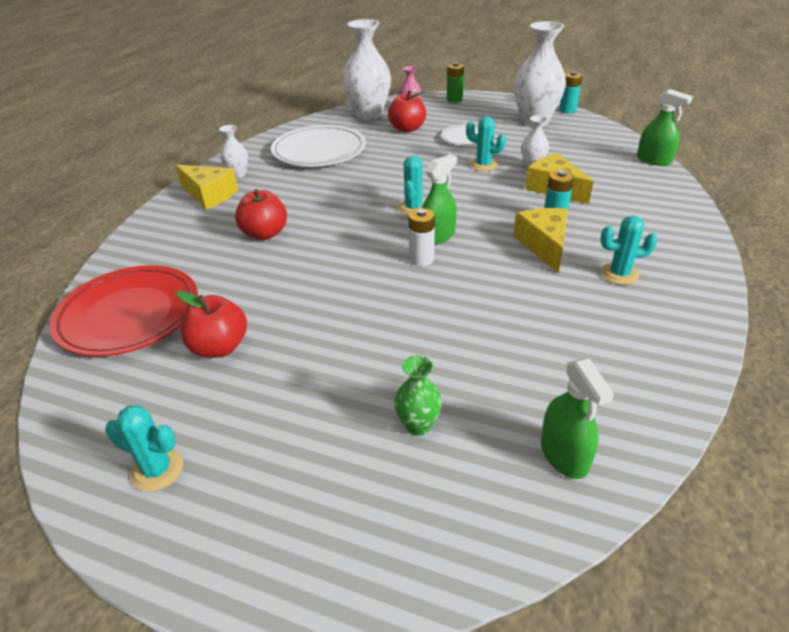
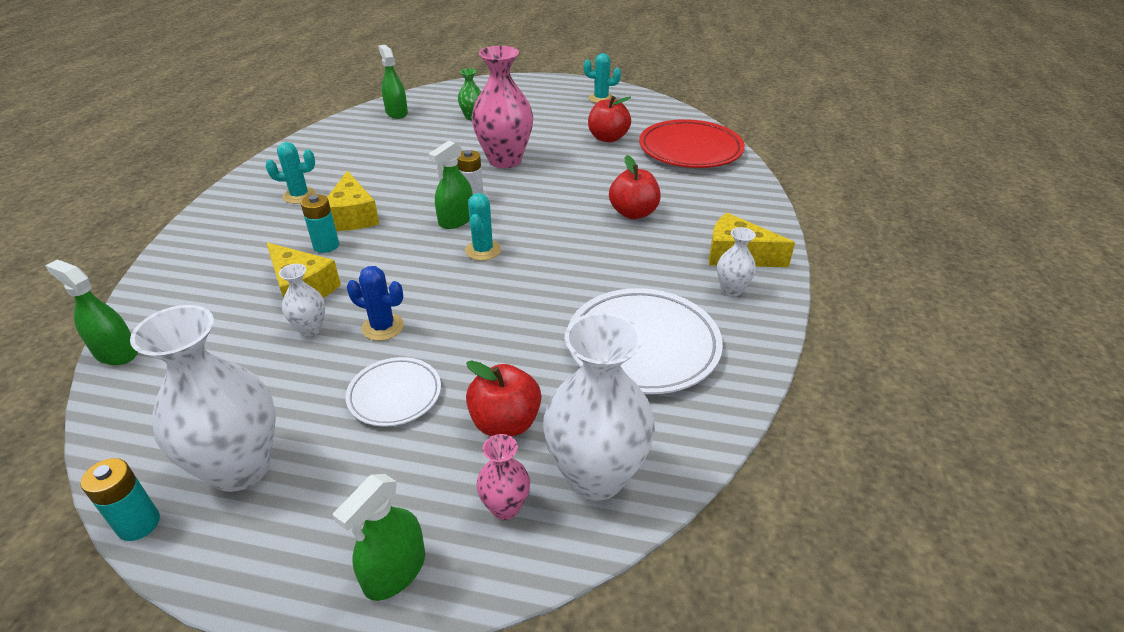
camera: 170 degrees right, 0 degrees up
(377, 313) = (505, 160): none -> pink vase
(454, 100) = (395, 571): green battery -> green spray bottle
(483, 165) = (383, 327): turquoise cactus -> blue cactus

